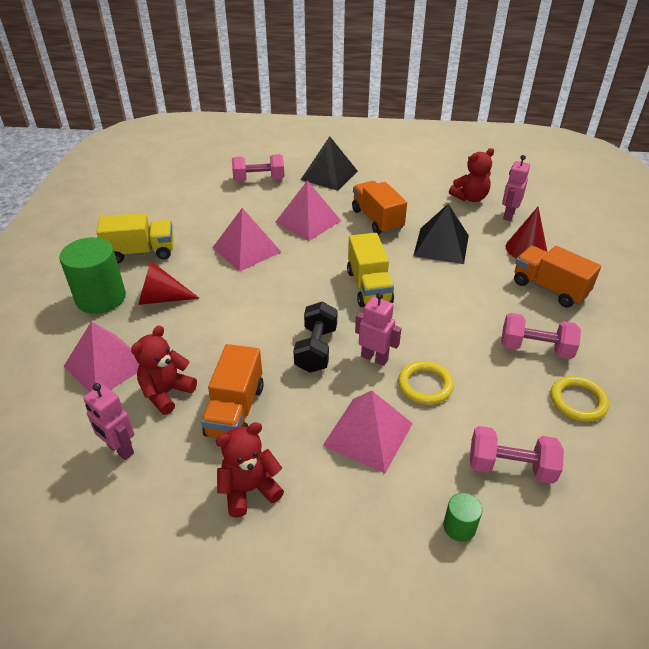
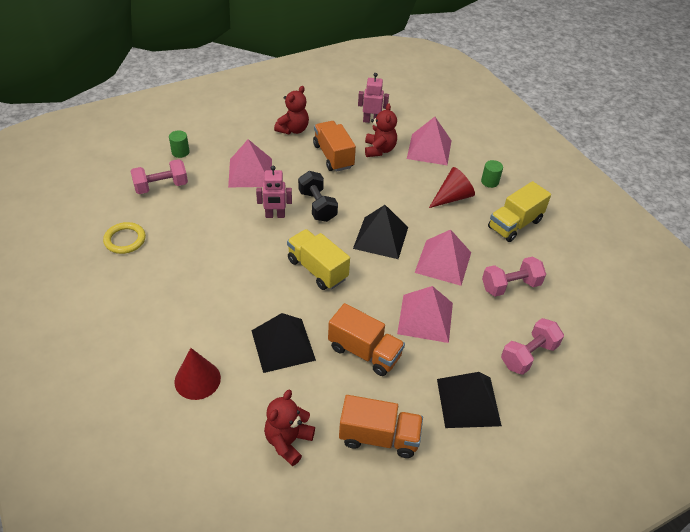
camera: 145 degrees right, 5 degrees up
(101, 298) = (489, 182): green cylinder -> green cylinder, size x0.47
(280, 290) = (380, 237): none -> black pyramid
(425, 385) = (231, 211): yellow ring -> none
(508, 215) = (232, 429): pink robot -> none
(535, 348) = (163, 268): pink dumbbell -> pink dumbbell (510, 286)
(549, 288) = (163, 335): orange truck -> orange truck (379, 437)

